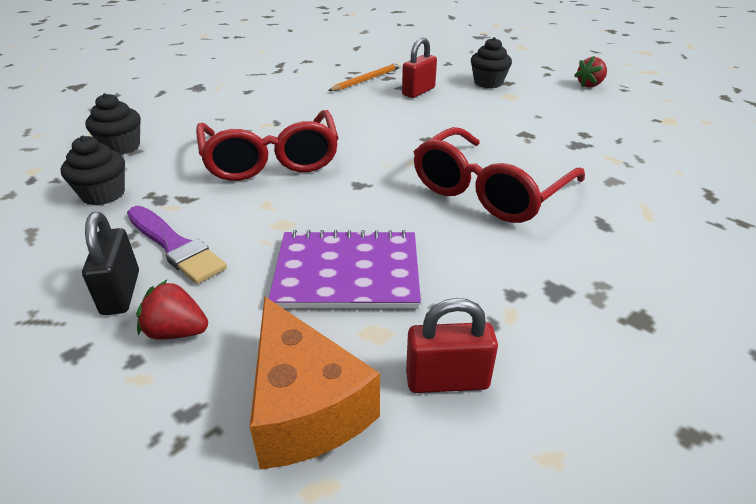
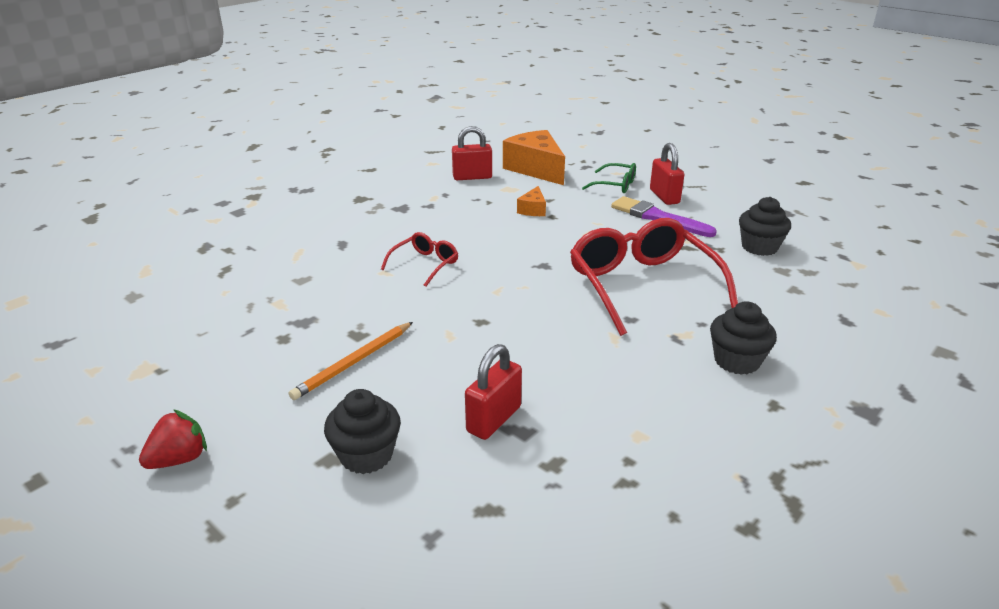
camera: 175 degrees right, 5 degrees down
(121, 147) = (815, 293): black cupcake -> black cupcake (736, 361)
(121, 292) = (664, 197): black padlock -> red padlock
(176, 332) = (615, 185): red strawberry -> green glasses
(347, 273) = (533, 210): purple notebook -> orange cheese
(367, 79) = (590, 453): orange pencil -> orange pencil (354, 362)
(489, 191) = (425, 264): red glasses -> red glasses, size x0.48

